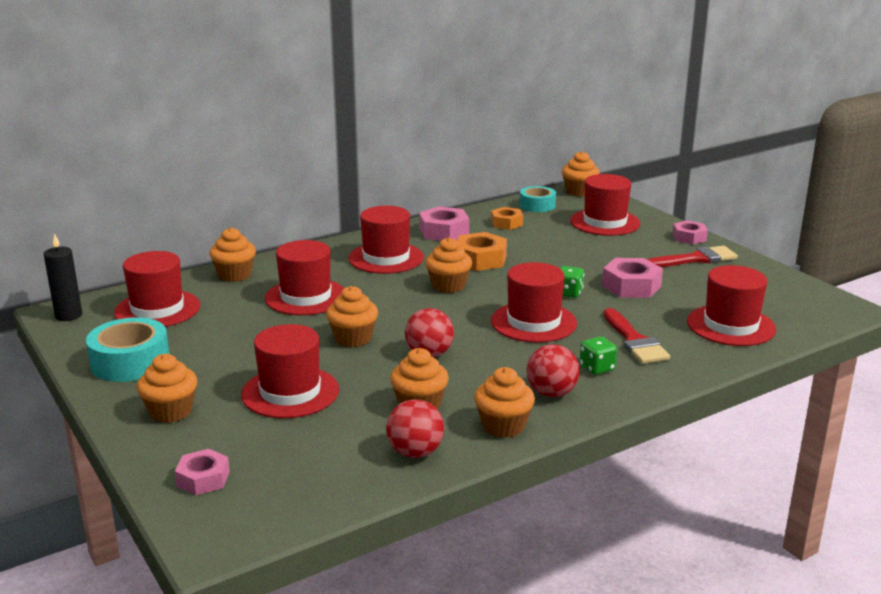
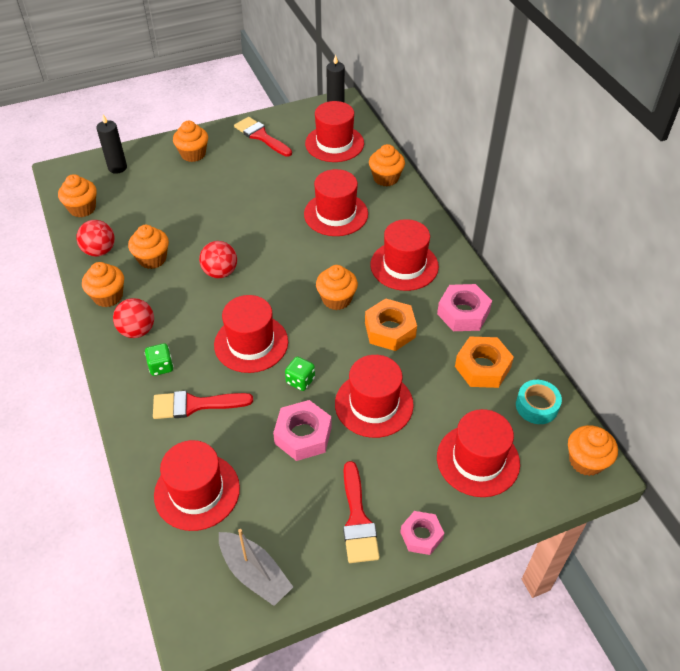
camera: 100 degrees right, 25 degrees up
(130, 362) = (261, 136): turquoise tape -> red brush
(203, 479) = (117, 167): pink nut -> black candle
(290, 392) = (195, 201): red hat -> red hat (374, 404)
(353, 338) = (259, 235): orange cupcake -> orange cupcake (82, 208)
(506, 223) = (482, 367): orange nut -> orange nut, size x1.52
(781, 292) = (255, 573): none -> grey boat

